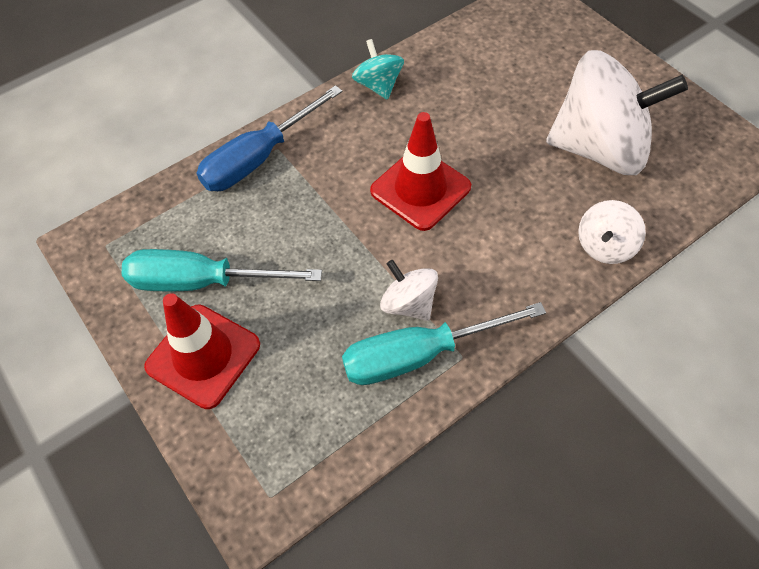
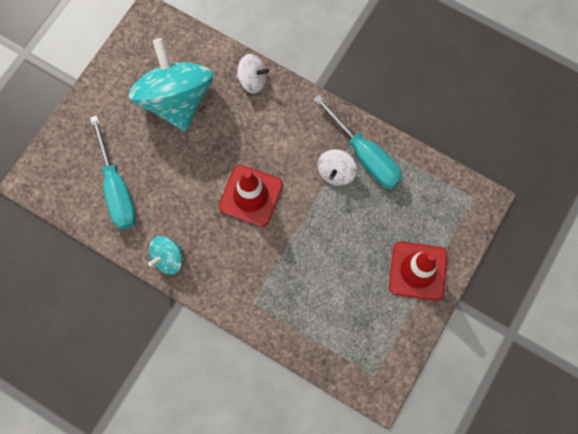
camera: 115 degrees left, 15 degrees up
(202, 282) = (373, 297): turquoise screwdriver -> turquoise screwdriver (117, 188)
(259, 158) = (265, 311): blue screwdriver -> none
(599, 148) = (176, 100): white spinning top -> turquoise spinning top

